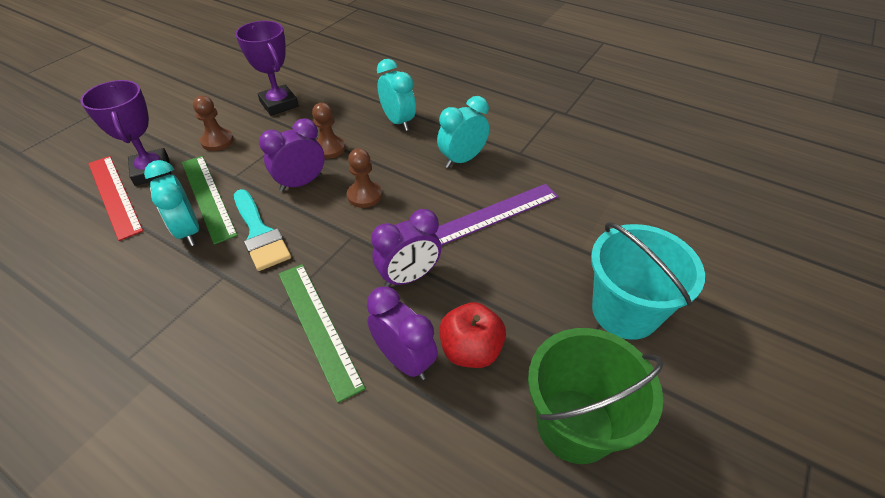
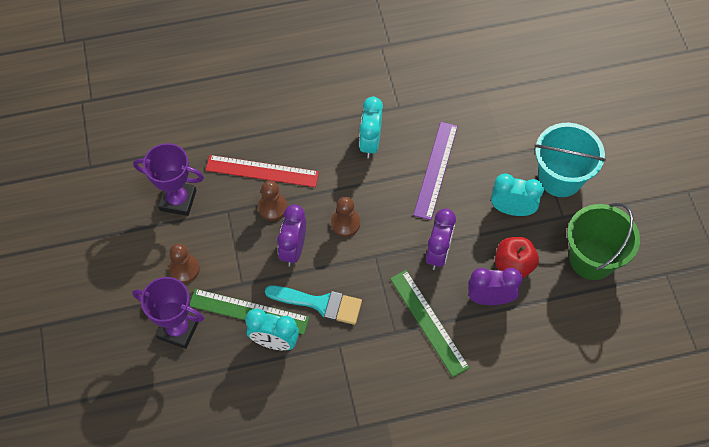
camera: 45 degrees left, 15 degrees up
(114, 195) = (184, 367): red ruler -> red ruler (262, 171)
(318, 327) = (428, 322): green ruler -> green ruler turned 45 degrees clockwise
(398, 122) = (288, 145): turquoise clock -> turquoise clock (512, 209)

